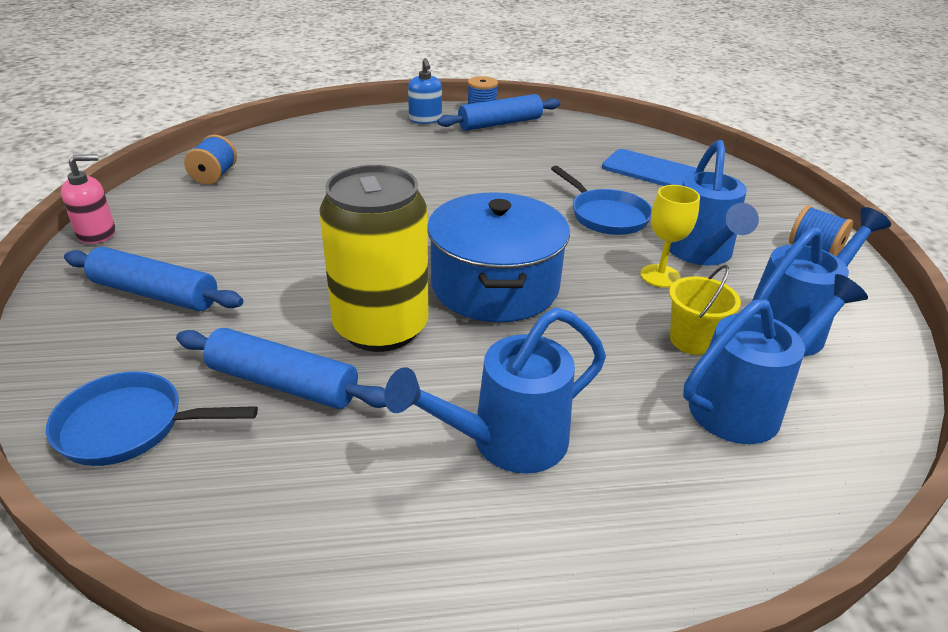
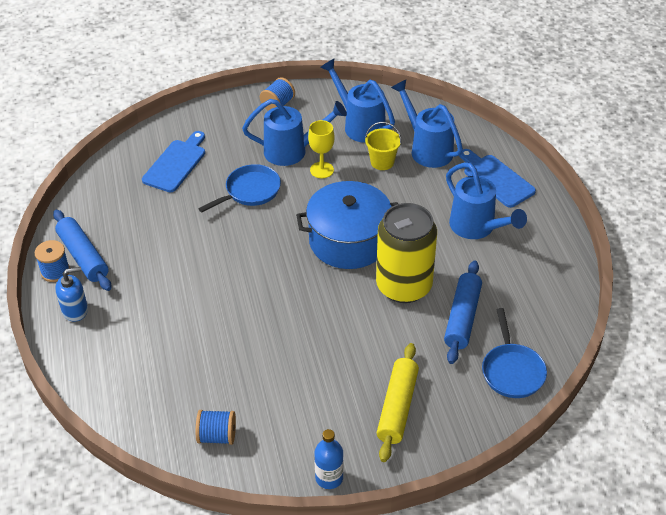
camera: 95 degrees left, 10 degrees up
(97, 233) = (329, 478): pink soap dispenser -> blue bottle
(155, 293) = (397, 407): blue rolling pin -> yellow rolling pin
(664, 505) = (496, 179): none -> blue cutting board

